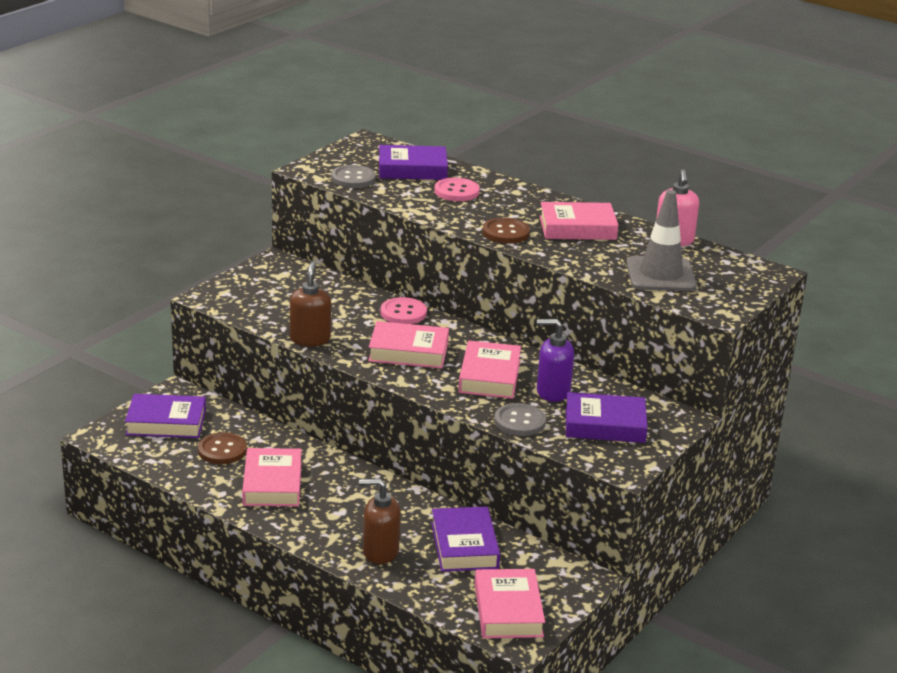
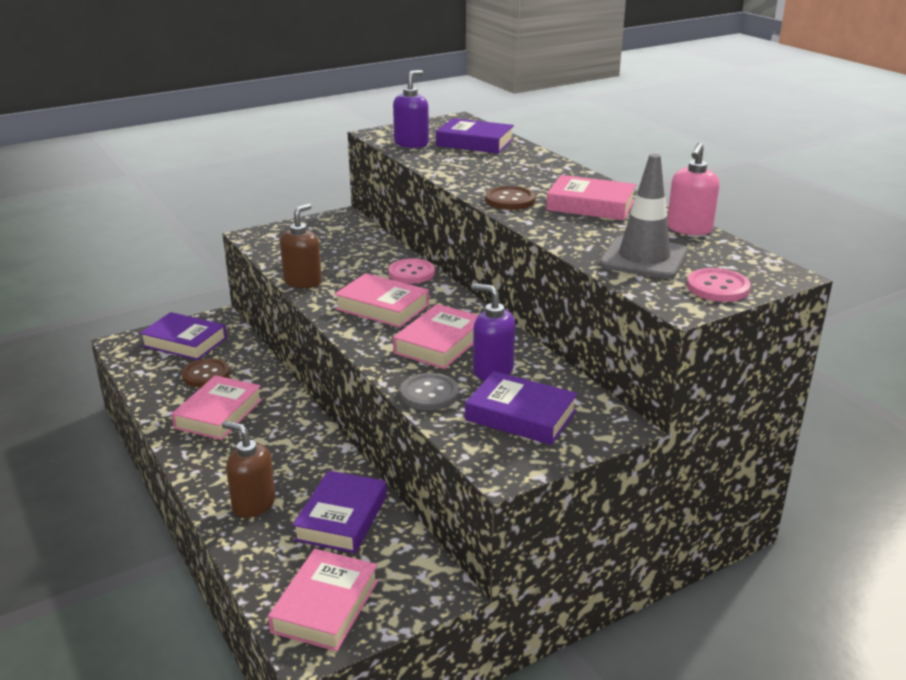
camera: 25 degrees right, 0 degrees up
(353, 178) = (411, 143): grey button -> purple soap dispenser
(456, 191) = (497, 163): pink button -> pink button (717, 287)

